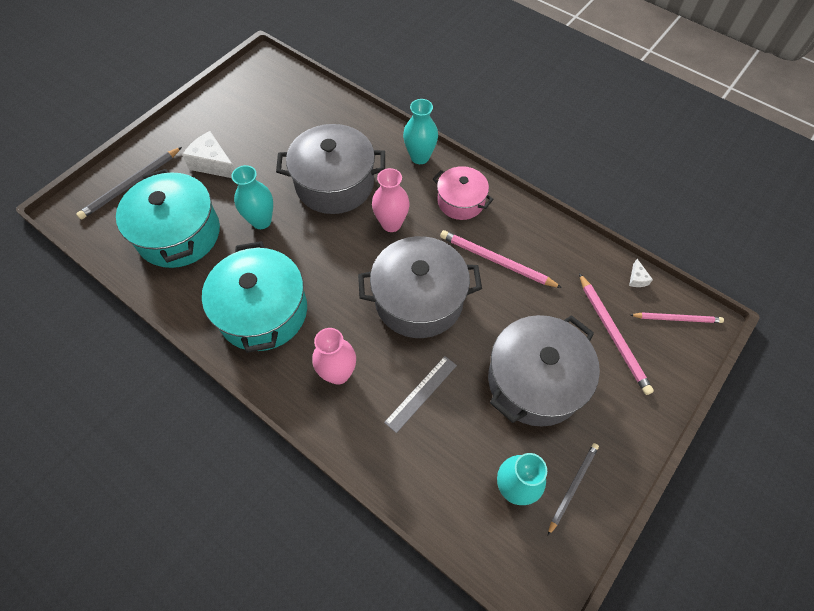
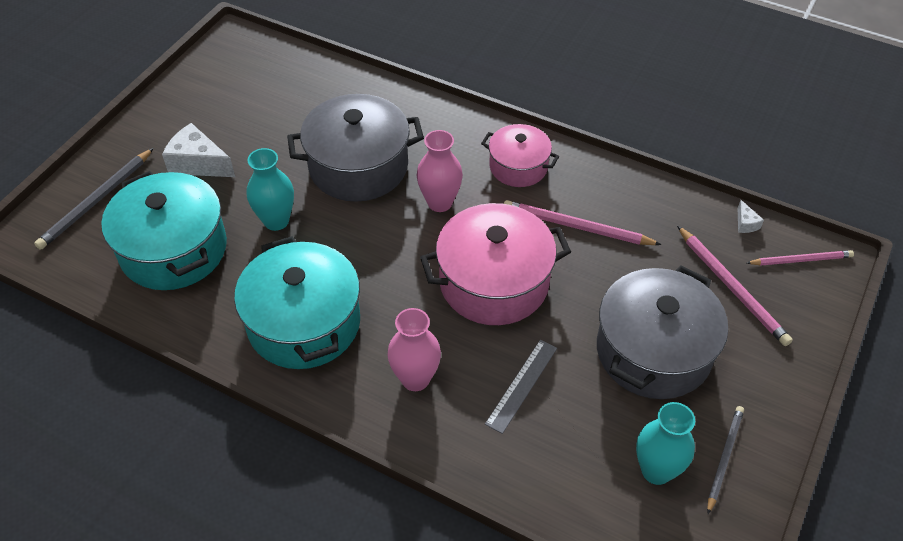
camera: 10 degrees left, 10 degrees down
(419, 300) = (494, 282): grey pot -> pink pot
(420, 157) = (456, 123): turquoise vase -> none

